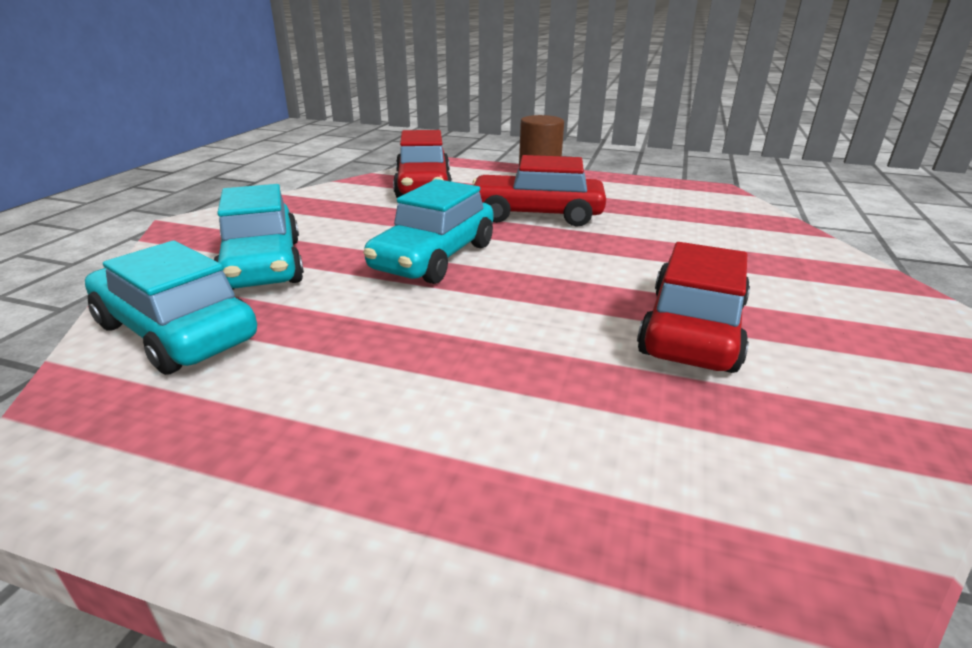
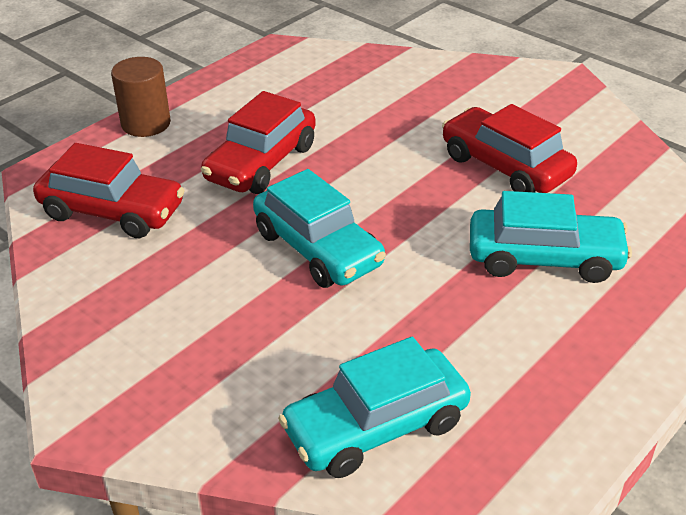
camera: 65 degrees left, 10 degrees up
(263, 264) = (260, 362): turquoise car -> turquoise car (544, 258)

